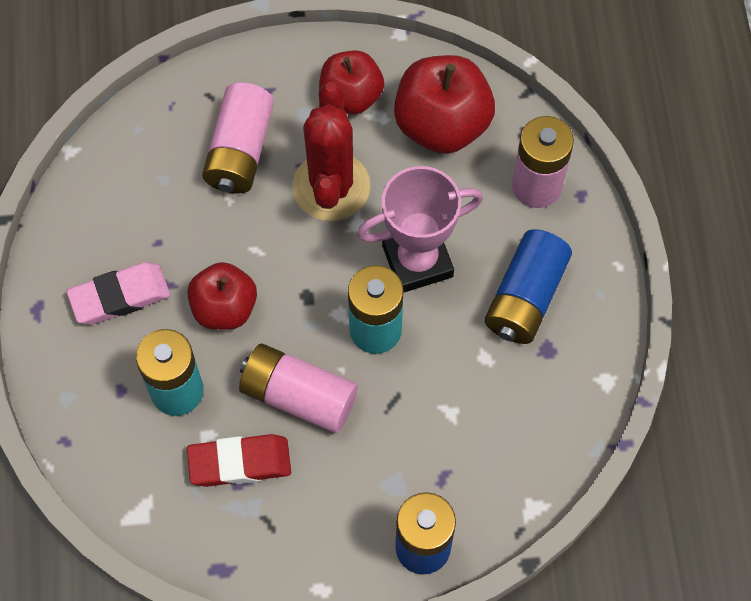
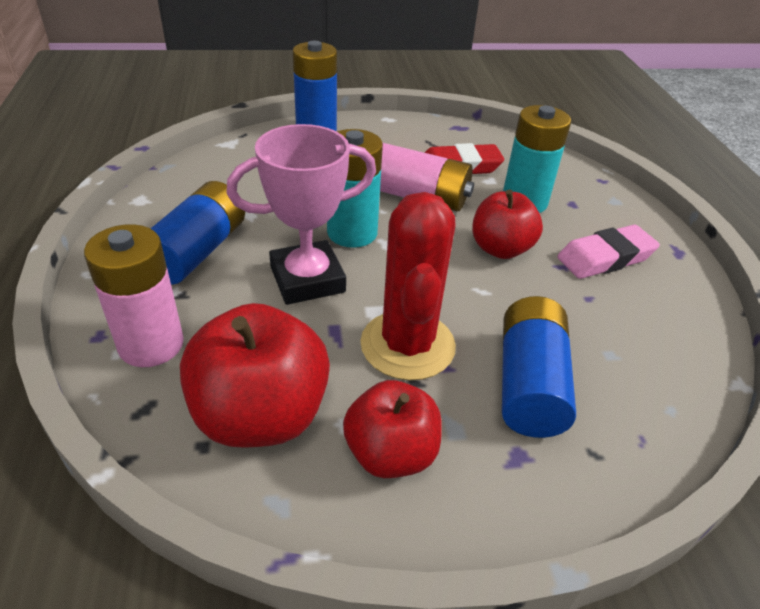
camera: 175 degrees right, 25 degrees down
(240, 150) = (529, 384): pink battery -> blue battery

